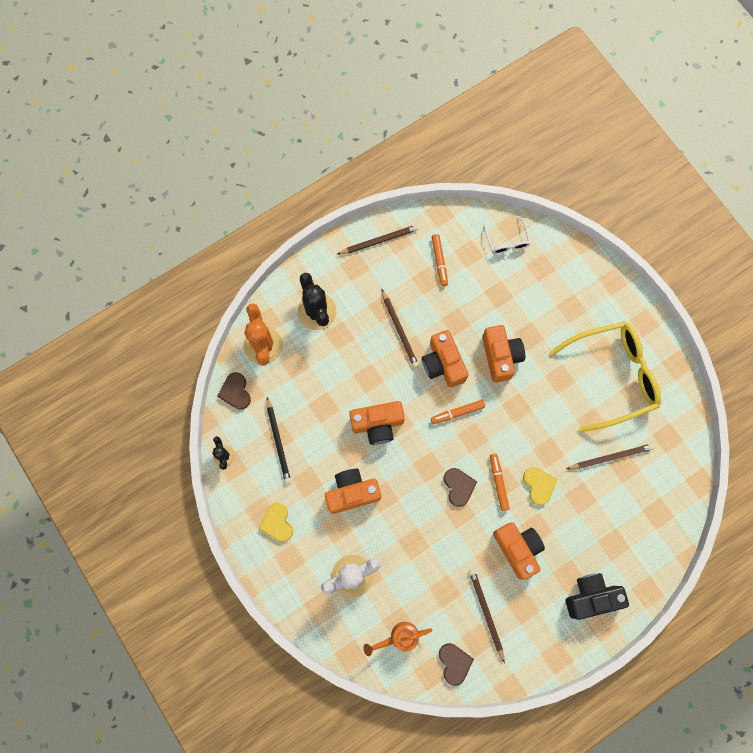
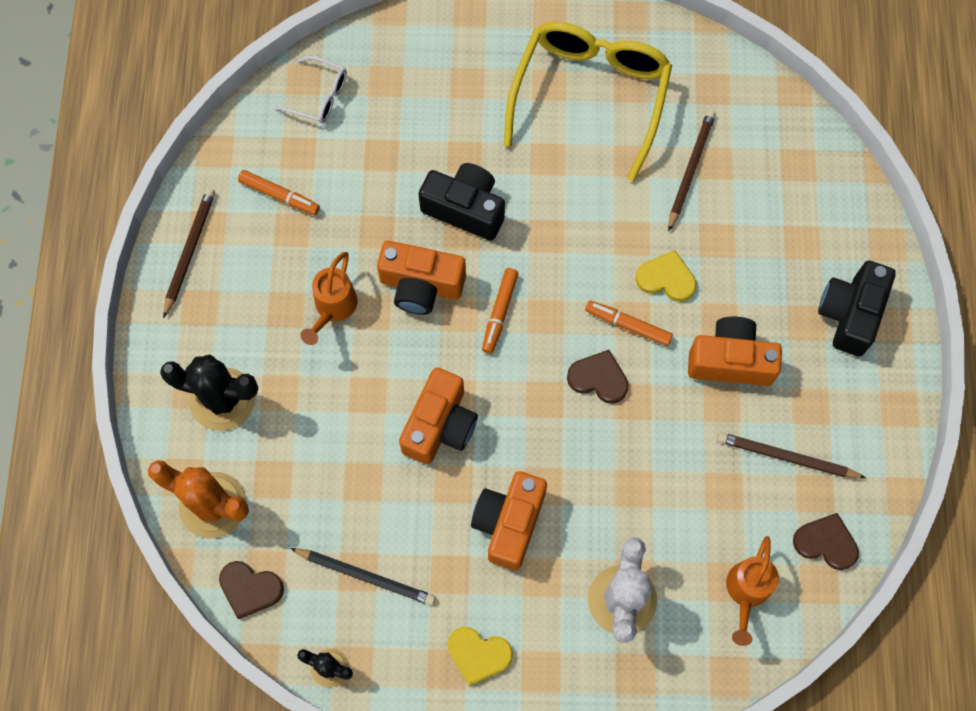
camera: 55 degrees left, 5 degrees down
(399, 330) = (333, 309): brown pencil -> orange watering can
(500, 356) = (465, 209): orange camera -> black camera

